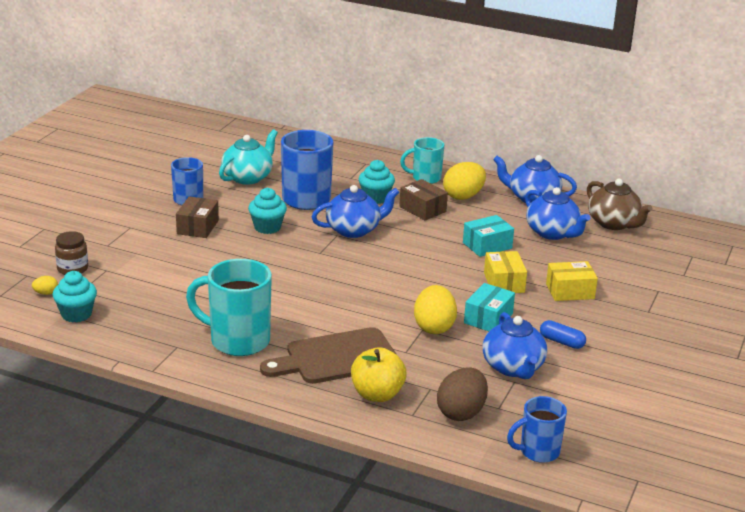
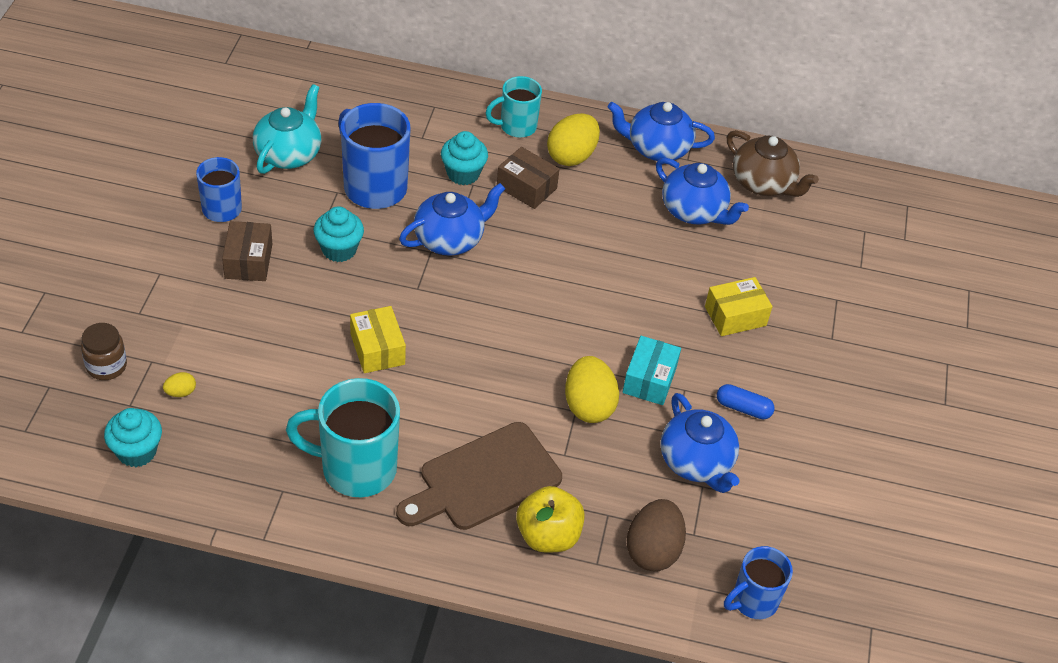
camera: 15 degrees left, 20 degrees up
(46, 293) = (85, 418): yellow egg -> yellow egg (181, 392)
(487, 245) = (620, 246): turquoise box -> none
(504, 282) = (654, 312): yellow box -> yellow box (377, 349)

